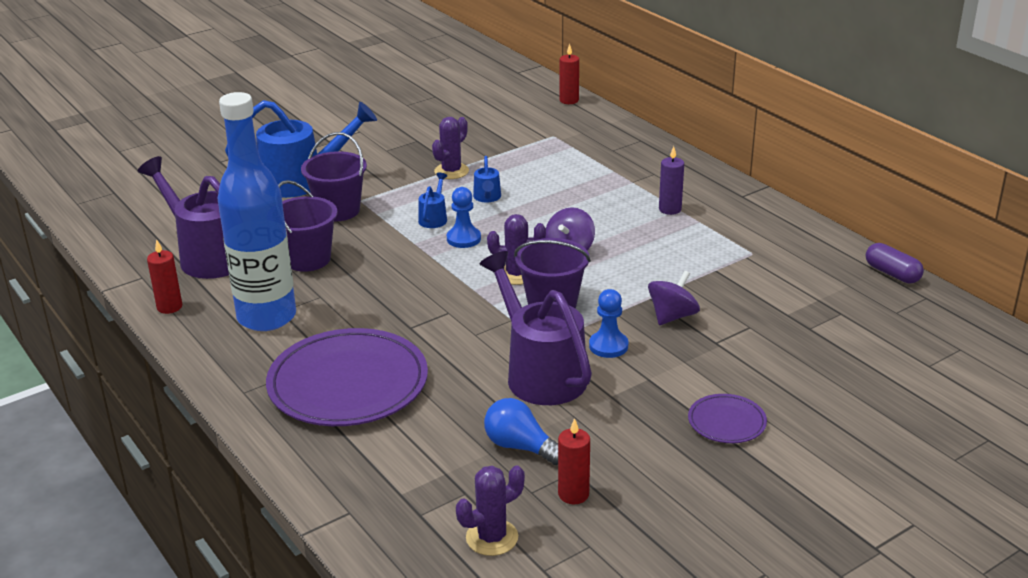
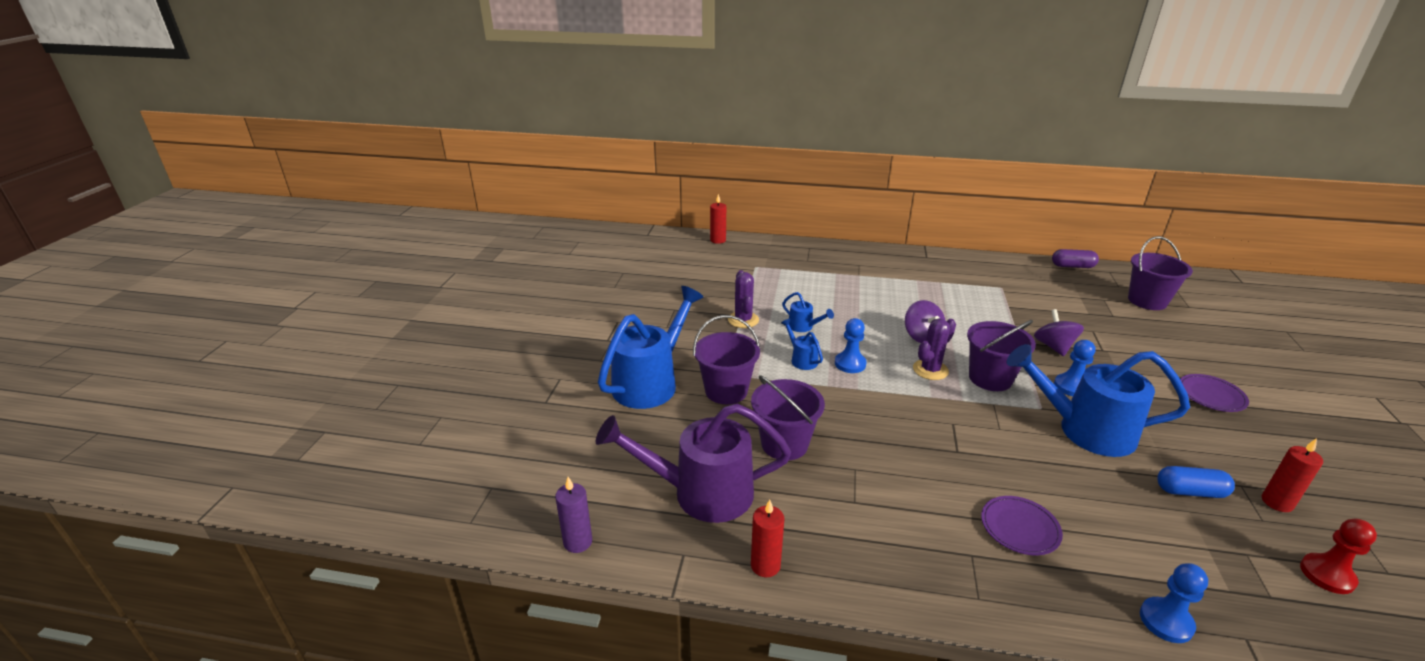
camera: 45 degrees left, 0 degrees up
(267, 317) = (856, 515): blue bottle -> none
(321, 473) = (1166, 621): none -> blue pawn
(348, 384) = (1019, 528): purple plate -> purple plate, size x0.46
(492, 537) = (1327, 575): purple cactus -> red pawn
(520, 447) = (1190, 492): blue light bulb -> blue capsule
(540, 373) = (1085, 430): purple watering can -> blue watering can
(670, 209) = (912, 282): purple candle -> purple candle (578, 542)
(890, 338) = (1147, 301): none -> purple bucket

